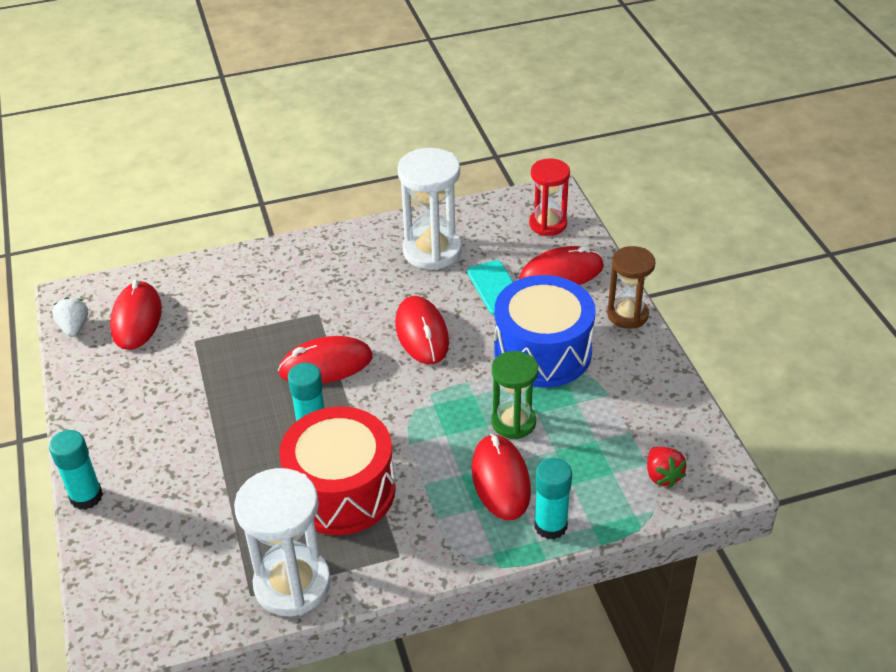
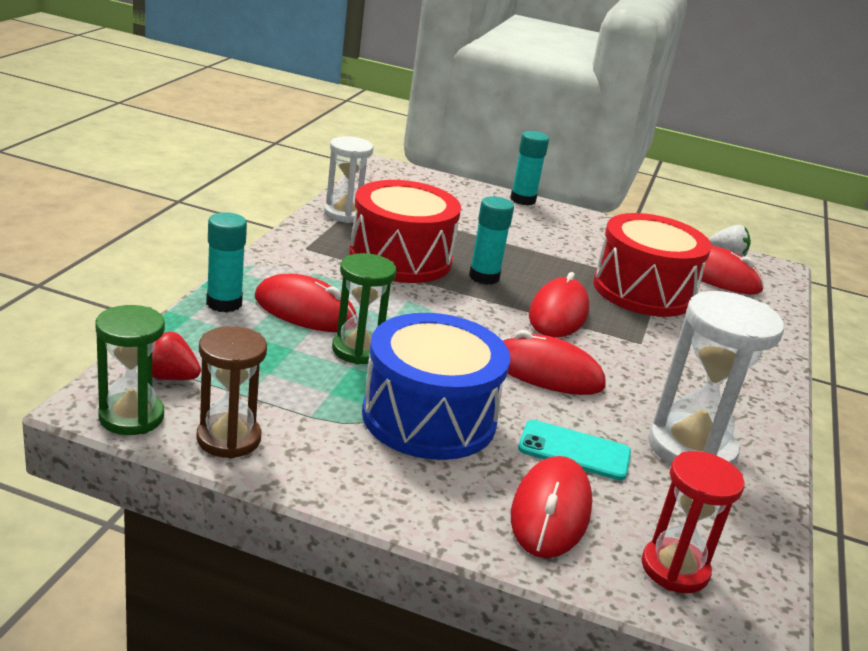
camera: 120 degrees right, 15 degrees down
(222, 343) = (643, 291): none -> red drum
(292, 584) = (344, 214): white hourglass -> white hourglass, size x0.65
(627, 315) = (411, 510): brown hourglass -> brown hourglass (229, 439)
(715, 458) = (131, 417): none -> green hourglass

